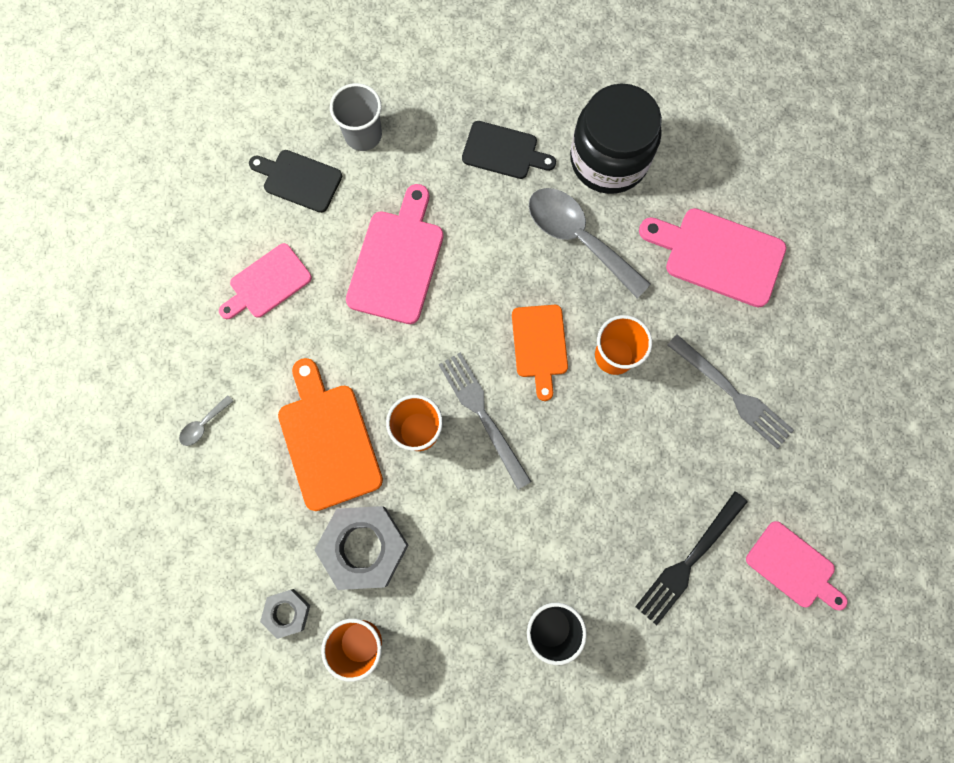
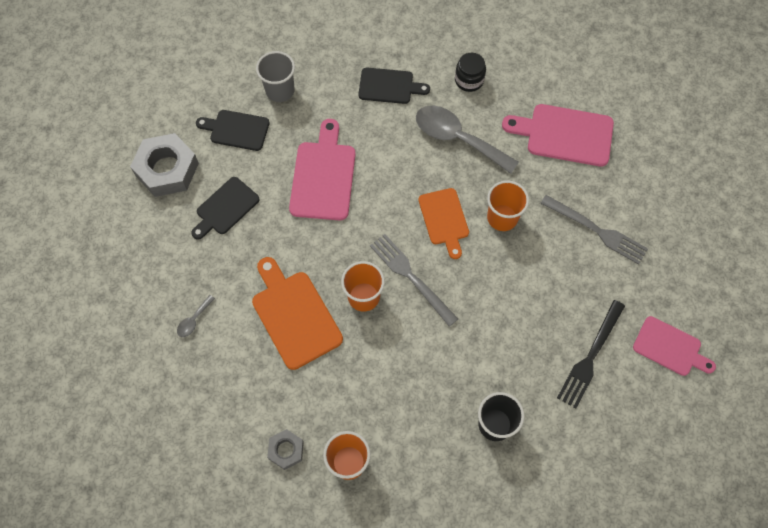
camera: 10 degrees left, 10 degrees down
(267, 283) = (225, 208): pink cutting board -> black cutting board
(364, 547) = (337, 390): grey nut -> grey nut (167, 169)
(608, 159) = (469, 80): black jar -> black jar, size x0.48

